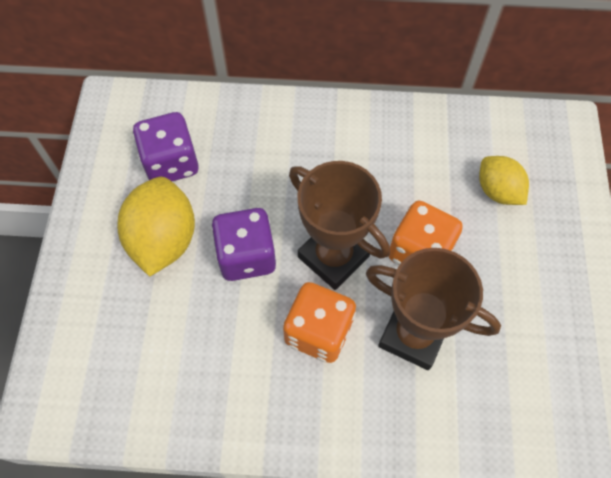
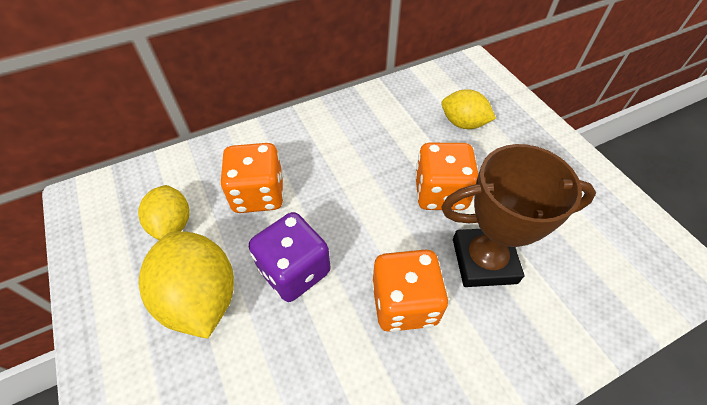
camera: 30 degrees left, 10 degrees down
(171, 163) = (172, 224): purple dice -> yellow lemon
(254, 170) = (258, 194): none -> orange dice
(333, 256) = (373, 231): brown trophy -> none

